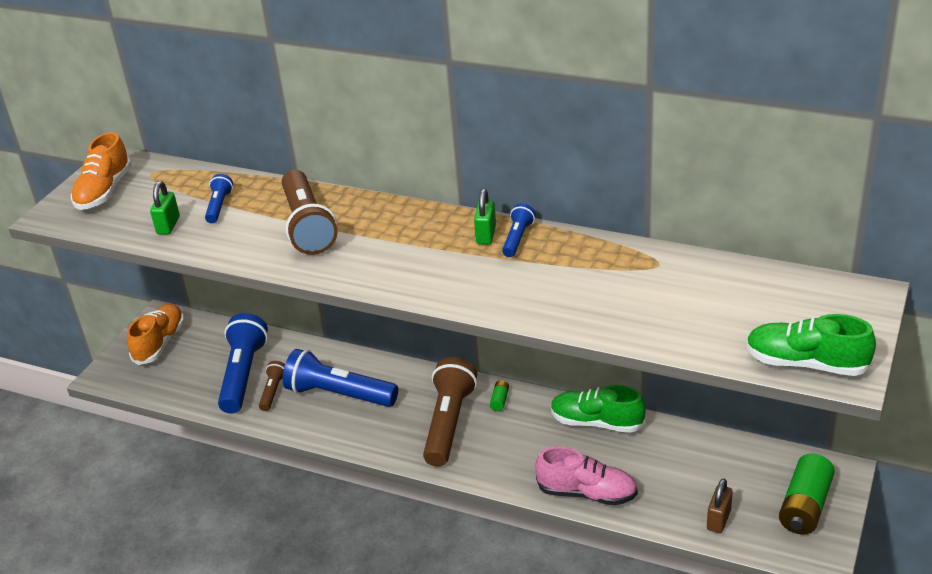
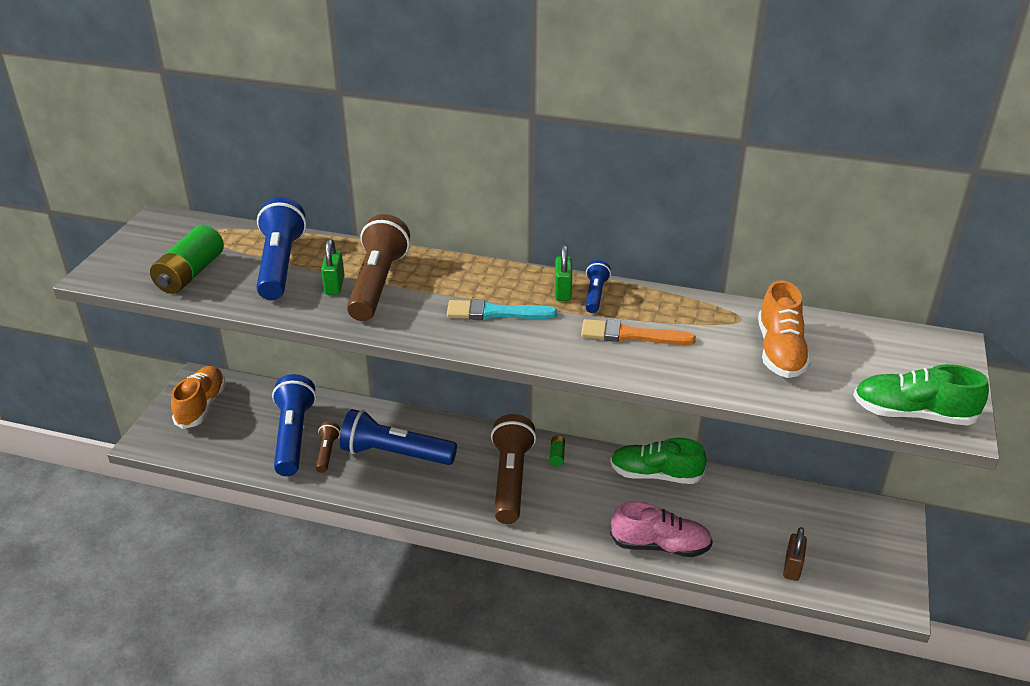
camera: 10 degrees left, 0 degrees up
(104, 191) = (153, 250): orange shoe -> orange shoe (780, 351)
(168, 225) = (229, 284): green padlock -> green padlock (334, 285)
(219, 206) = (280, 265): blue flashlight -> blue flashlight, size x2.03
(307, 226) = (377, 284): brown flashlight -> brown flashlight turned 150 degrees counterclockwise
(414, 256) = (495, 313): none -> turquoise brush
(542, 280) = (631, 335): none -> orange brush
(805, 506) = (870, 551): green battery -> green battery (190, 274)

